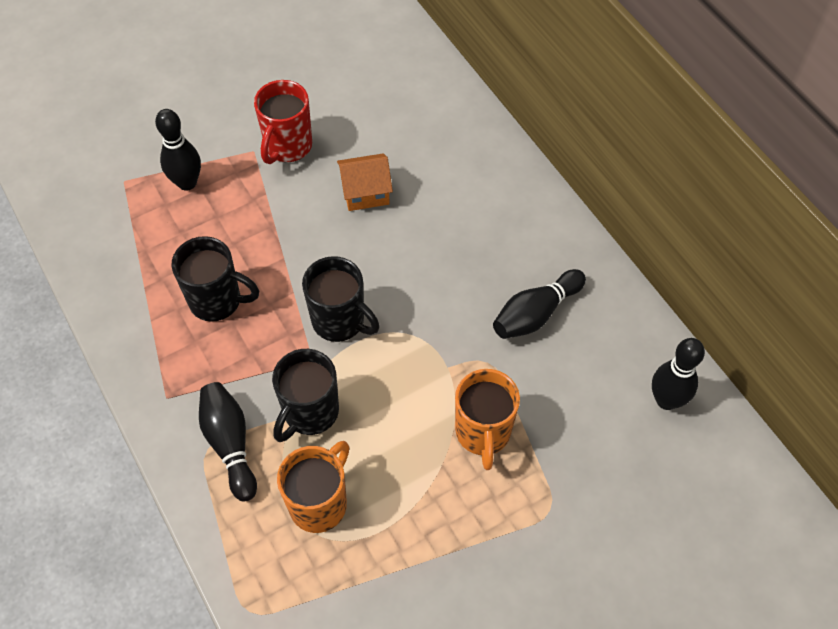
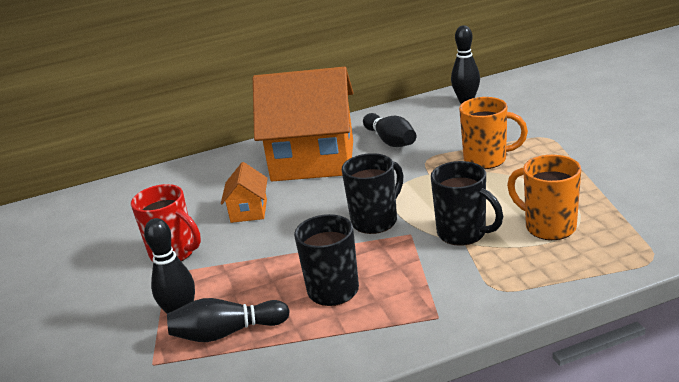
camera: 75 degrees left, 30 degrees down
(230, 444) = (492, 275): black bowling pin -> black bowling pin (227, 333)
(481, 233) = (313, 161): none -> orange house

